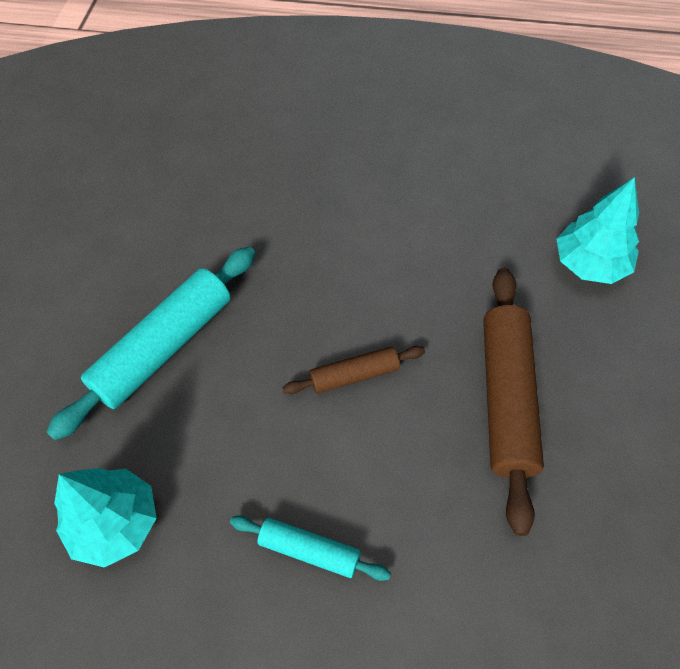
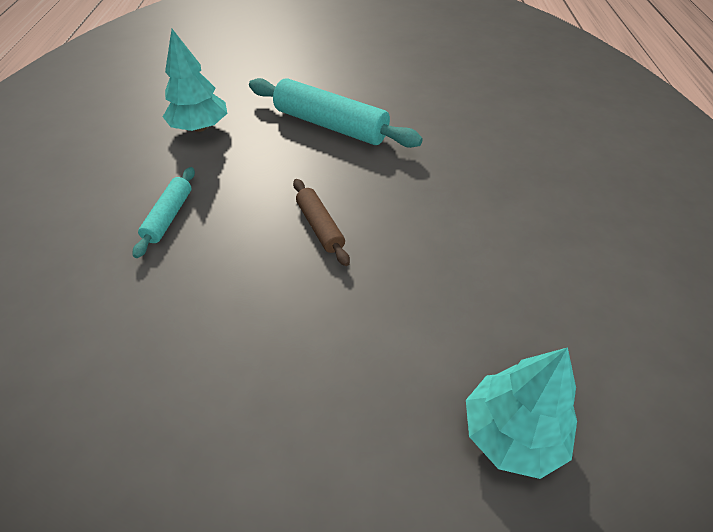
camera: 80 degrees right, 10 degrees down
(506, 399) = (306, 342): brown rolling pin -> none

